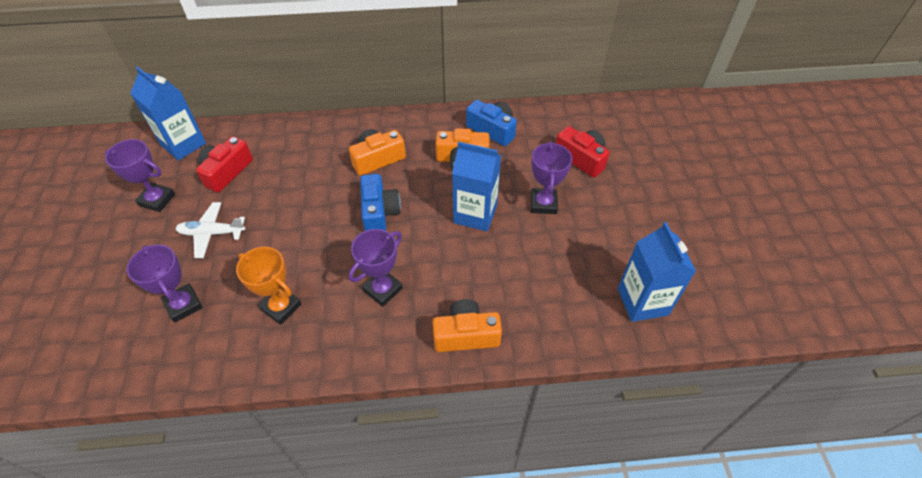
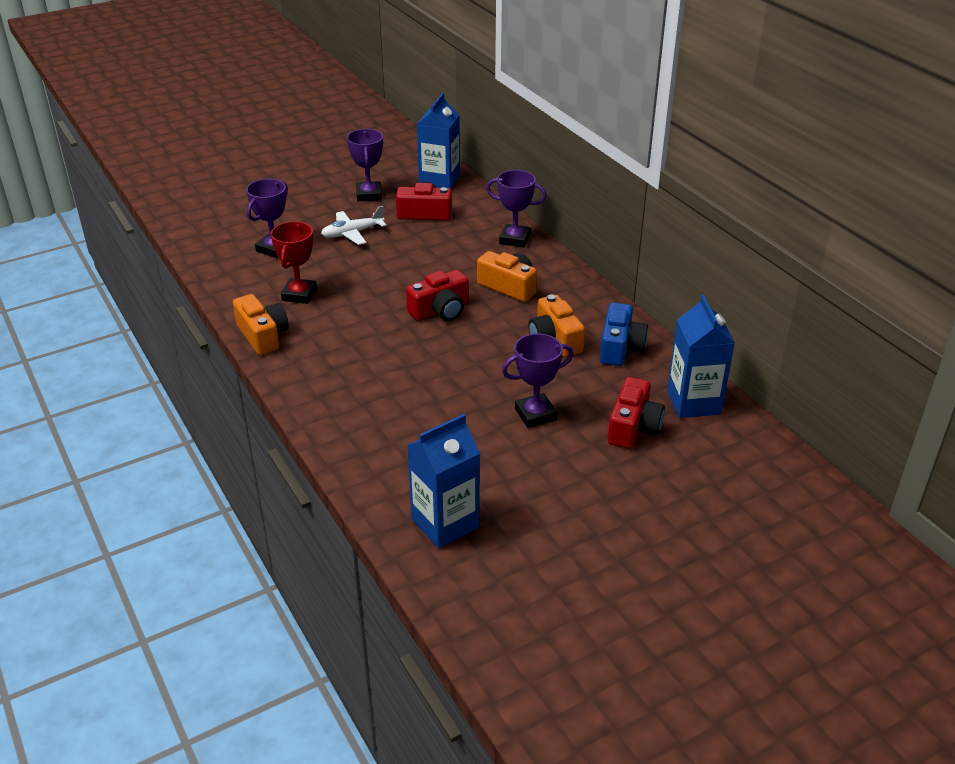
camera: 65 degrees right, 15 degrees down
(212, 233) = (352, 233): white plane -> white plane turned 90 degrees counterclockwise
(281, 307) = (299, 295): orange trophy -> red trophy
(379, 212) = (440, 310): blue camera -> red camera
(382, 289) = (350, 342): purple trophy -> purple trophy (514, 239)
(466, 335) = (329, 406): orange camera -> orange camera (263, 336)
(475, 214) = (483, 370): blue carton -> blue carton (693, 402)

